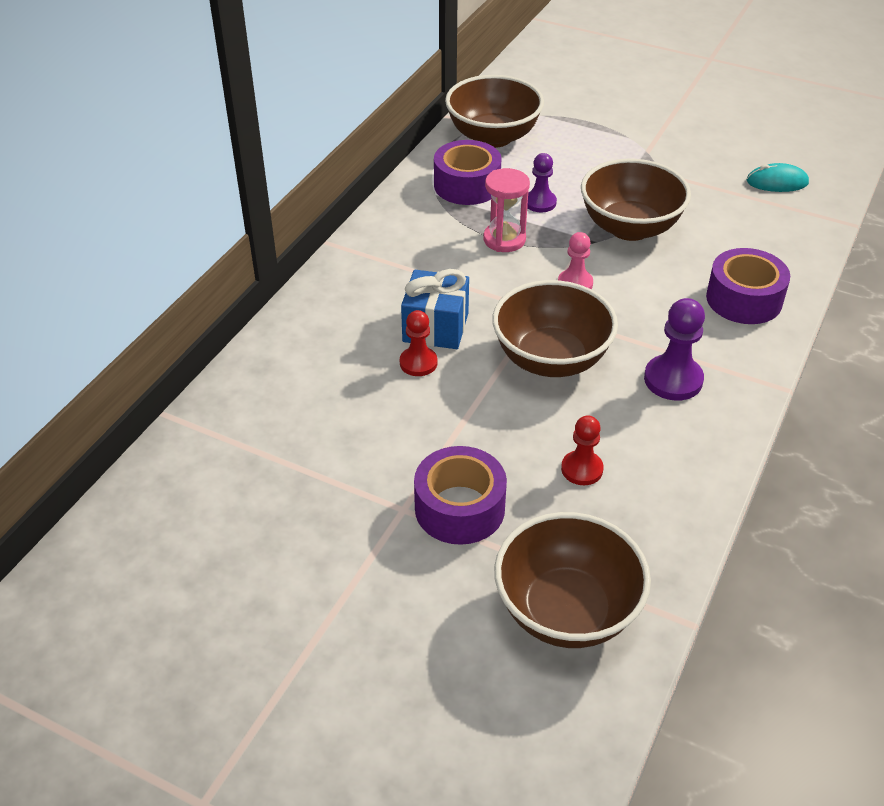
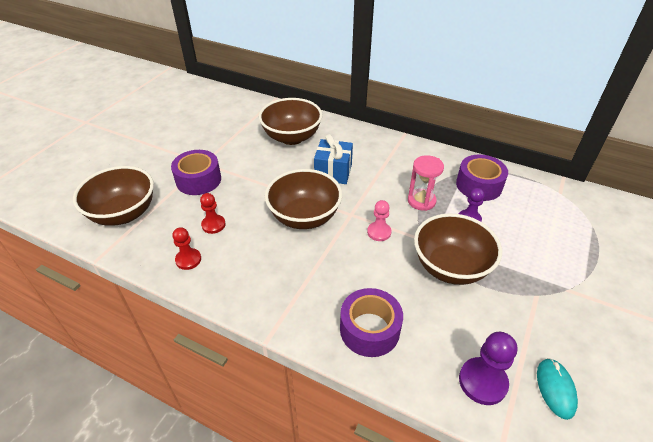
camera: 90 degrees right, 0 degrees up
(418, 363) = (304, 166): red pawn -> red pawn (188, 260)
(493, 137) = (546, 198): brown bowl -> brown bowl (292, 137)
(673, 380) = (281, 274): purple pawn -> purple pawn (482, 382)

